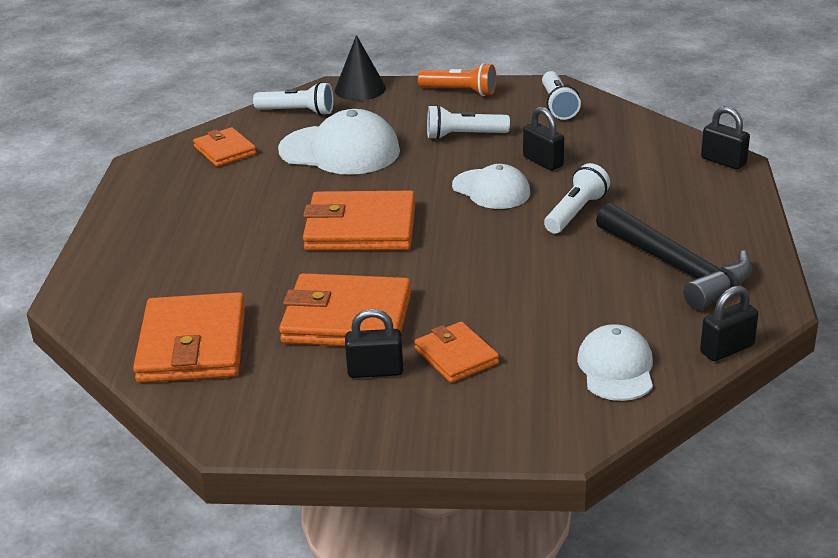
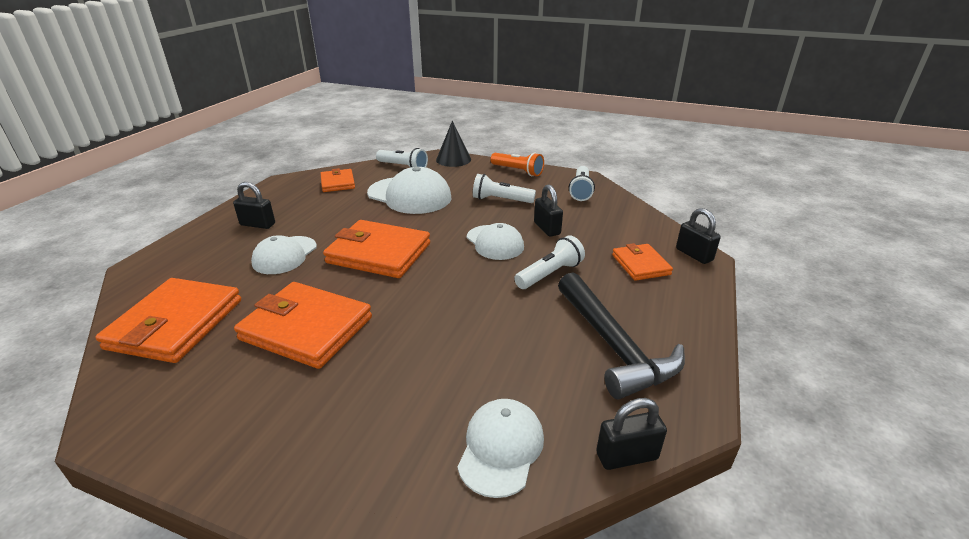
camera: 15 degrees right, 0 degrees up
(245, 252) = (285, 255): none -> white cap
(375, 371) = (285, 389): black padlock -> black padlock (257, 224)
(456, 356) = (363, 391): orange wallet -> orange wallet (640, 265)

